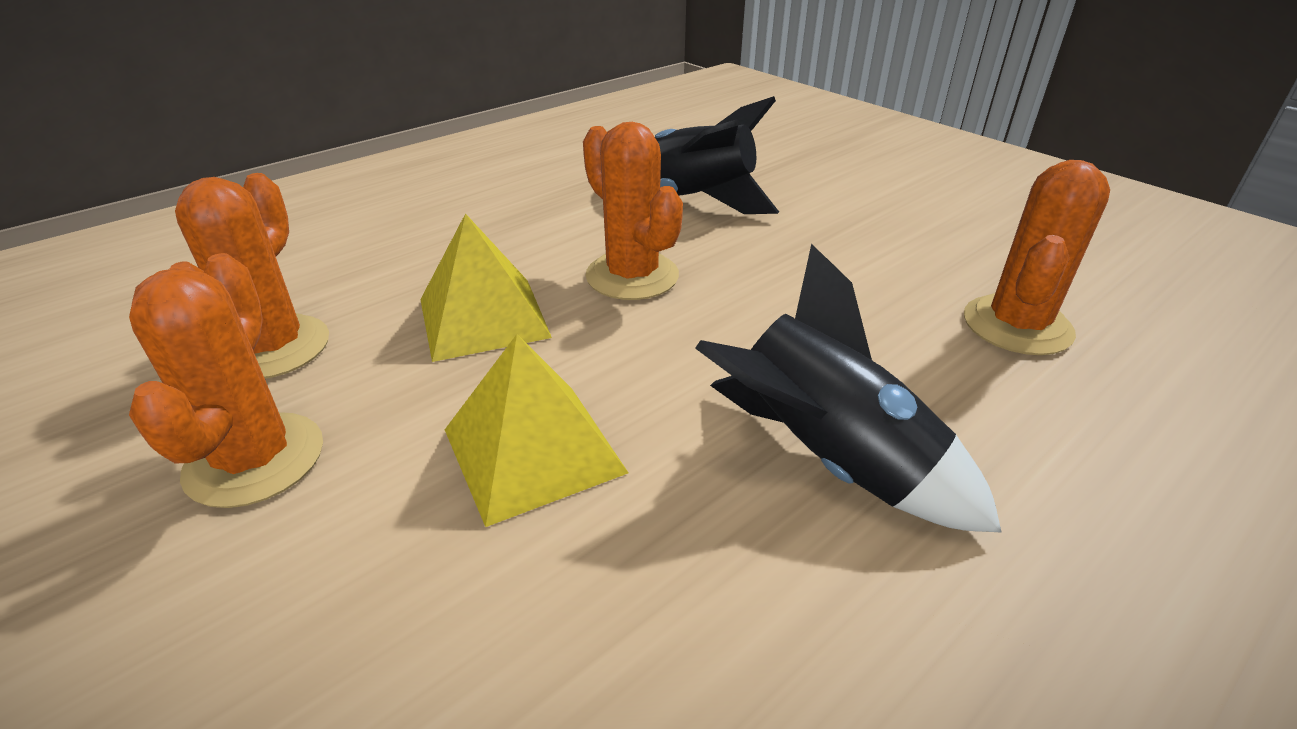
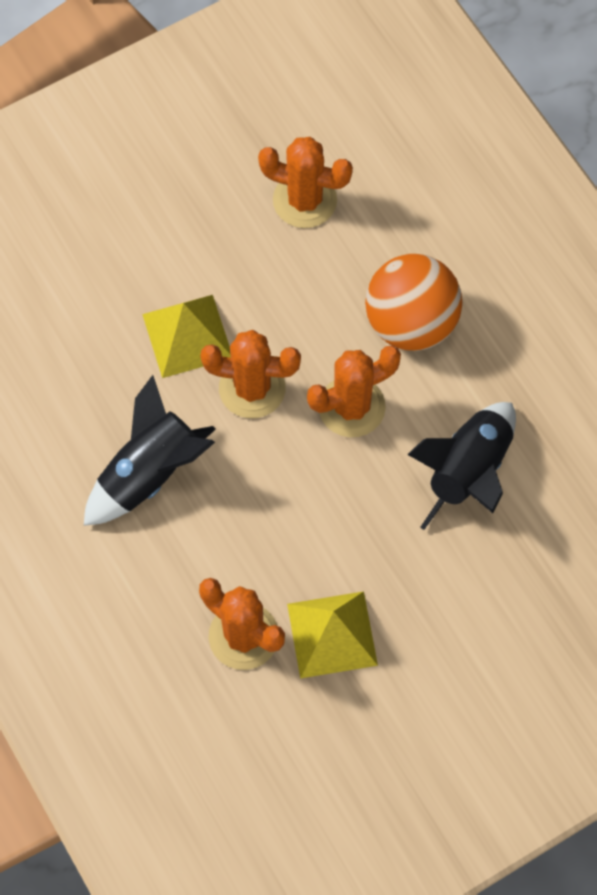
camera: 100 degrees right, 30 degrees up
(255, 459) = (208, 212): orange cactus -> orange cactus (252, 388)
(483, 317) = (315, 312): yellow pyramid -> yellow pyramid (332, 634)
(501, 246) = (411, 323): none -> orange ball

